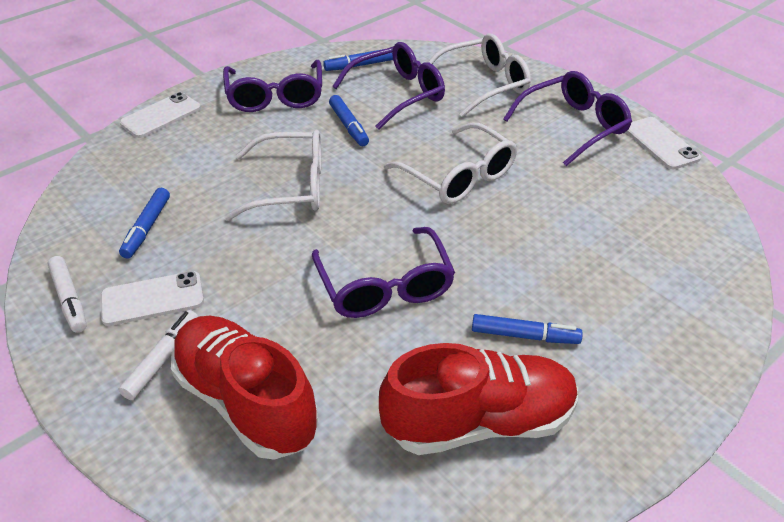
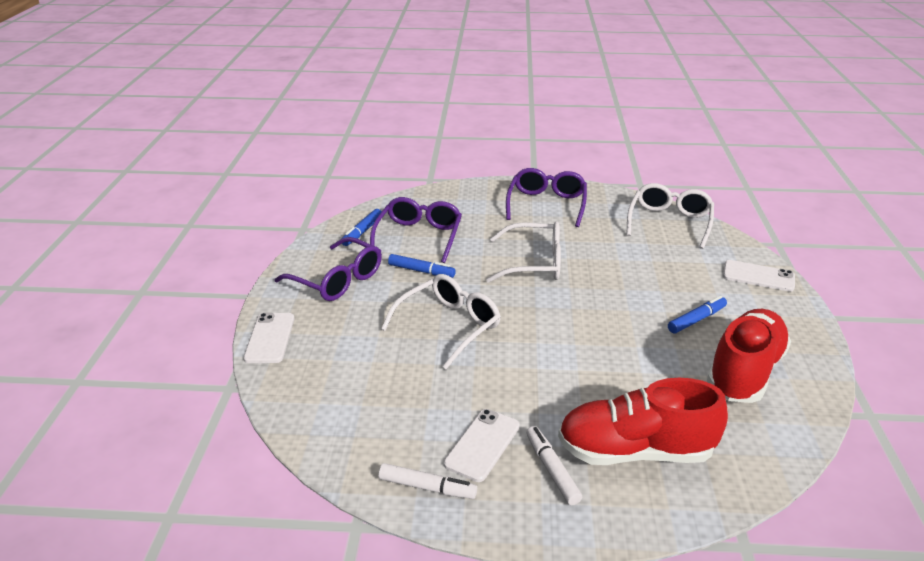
camera: 45 degrees left, 10 degrees down
(147, 228) = (398, 410): blue marker -> none
(385, 286) = (597, 343): purple glasses -> none
(484, 84) = (461, 206): white glasses -> white glasses (669, 222)
(660, 143) = (600, 192): white phone -> white phone (758, 276)

